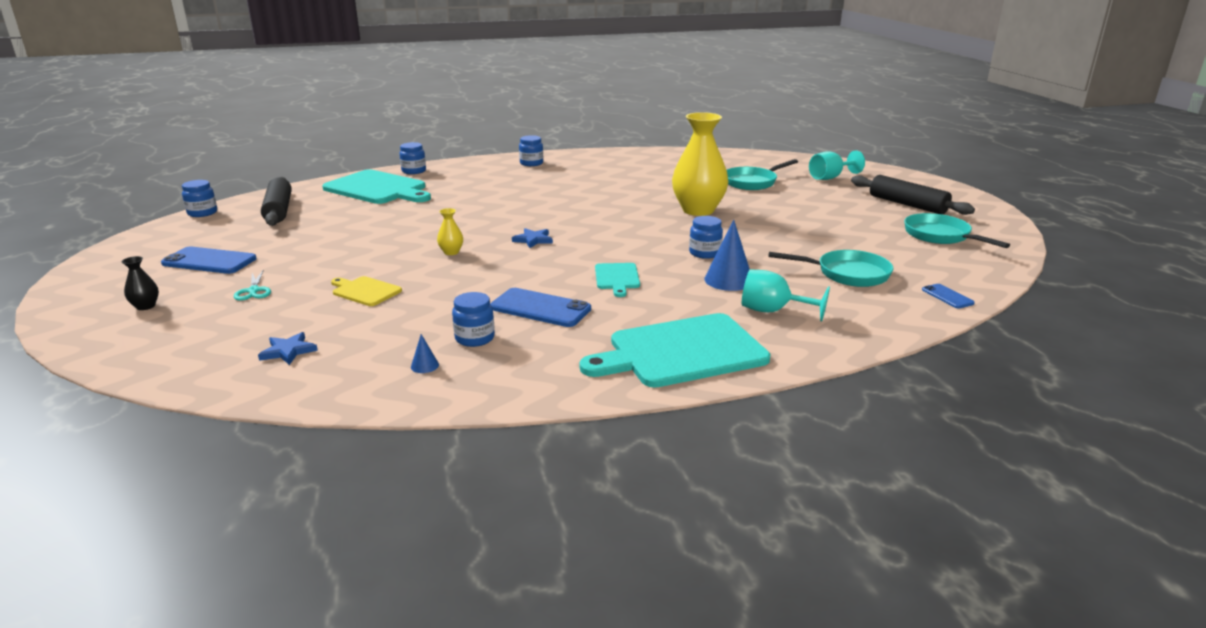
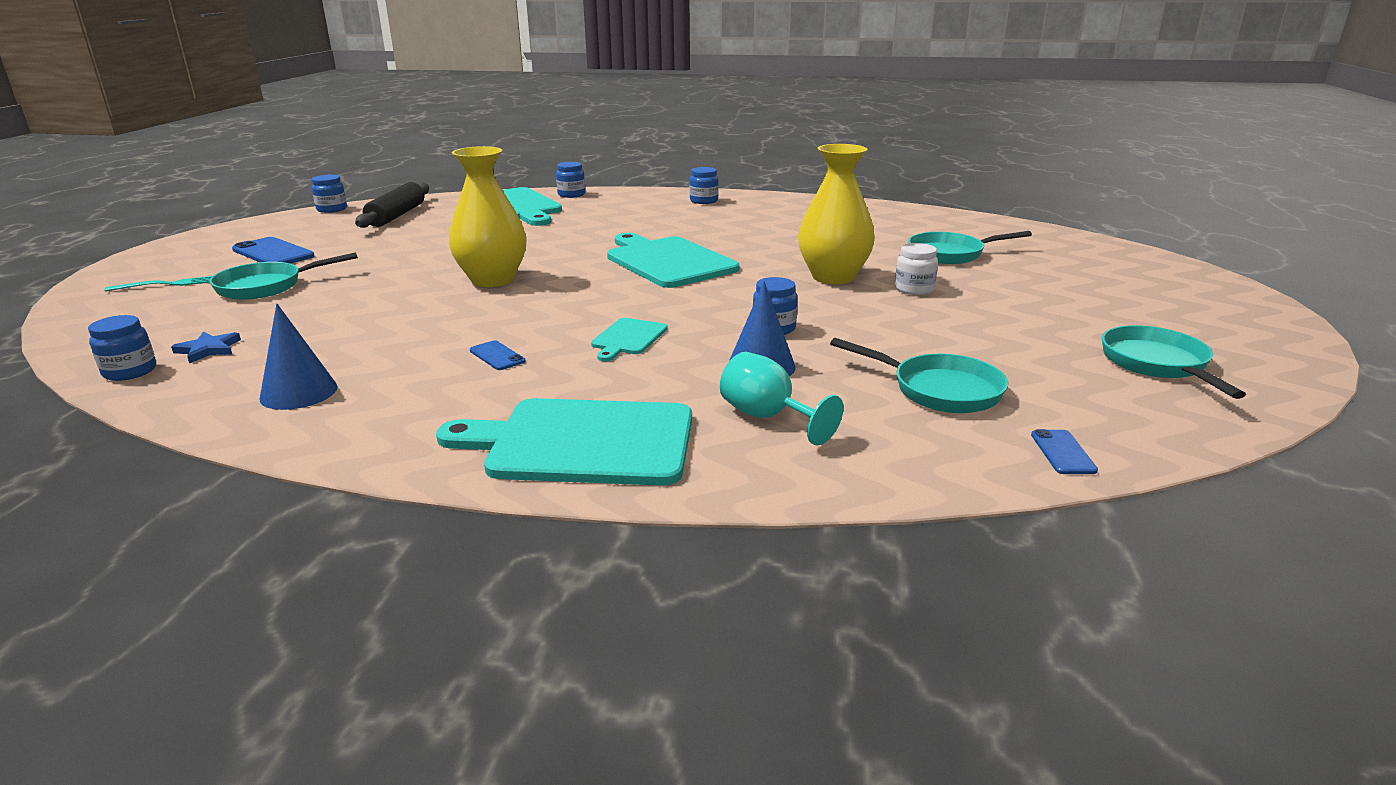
camera: 25 degrees right, 0 degrees up
(145, 306) = (166, 284): black vase -> turquoise fork
(253, 291) = (266, 286): turquoise scissors -> turquoise pan
(365, 291) = (357, 304): yellow cutting board -> none
(424, 365) = (299, 392): blue cone -> blue cone, size x2.16
(451, 252) = (492, 280): yellow vase -> yellow vase, size x2.44
(474, 338) = (386, 374): blue jar -> blue jar (130, 371)
(533, 240) = (594, 281): blue star -> none
(540, 308) = (497, 356): blue phone -> blue phone, size x0.53
(569, 216) = (668, 261): none -> turquoise cutting board
(759, 211) = (914, 289): none -> white jar
(830, 178) = (1072, 262): turquoise goblet -> none
(907, 204) = (1154, 313): black rolling pin -> none

